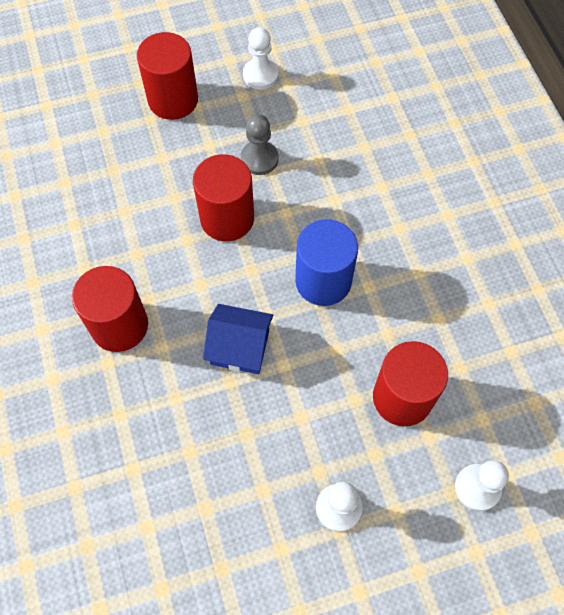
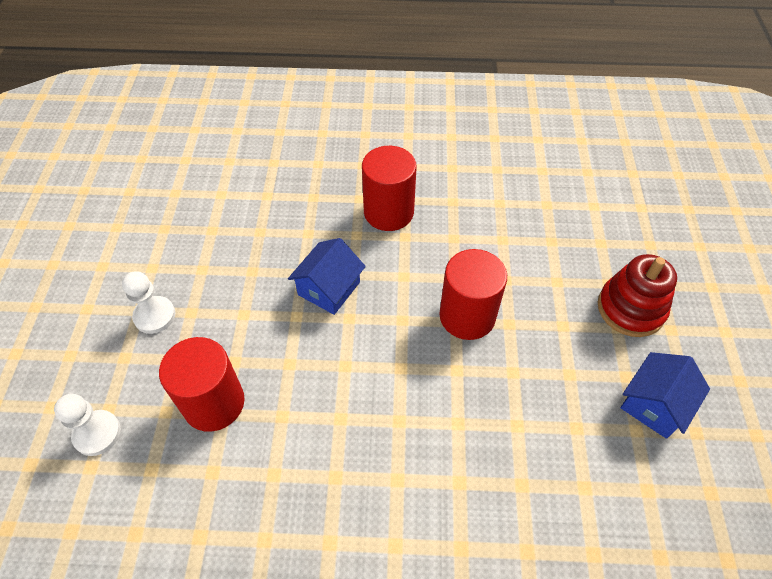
camera: 110 degrees right, 10 degrees down
(173, 100) = (630, 308): red cylinder -> red stacking toy
(259, 159) = (532, 366): grey pawn -> none
(260, 75) = (654, 404): white pawn -> blue house
(323, 281) = (364, 377): blue cylinder -> none

